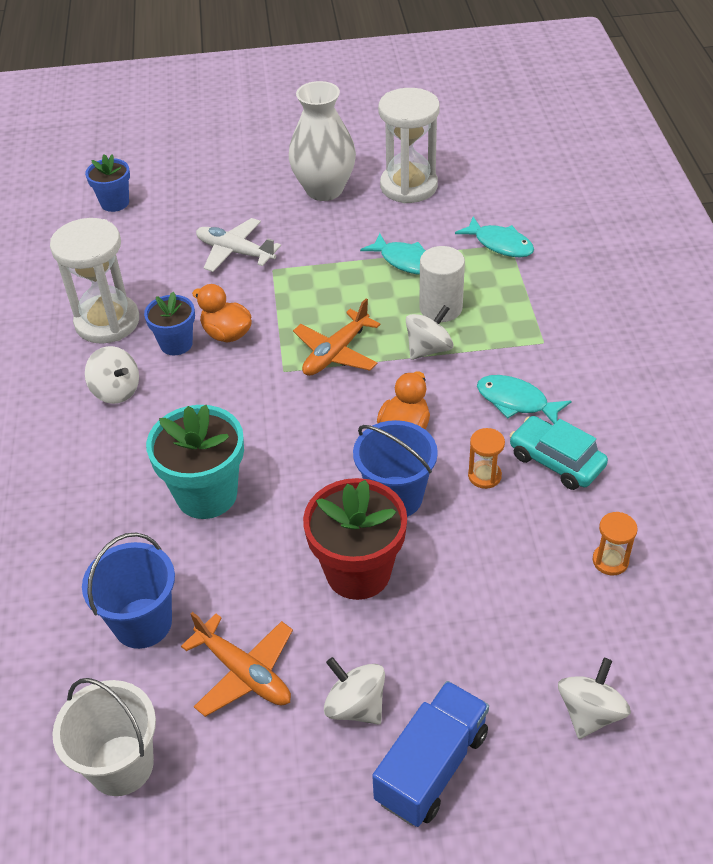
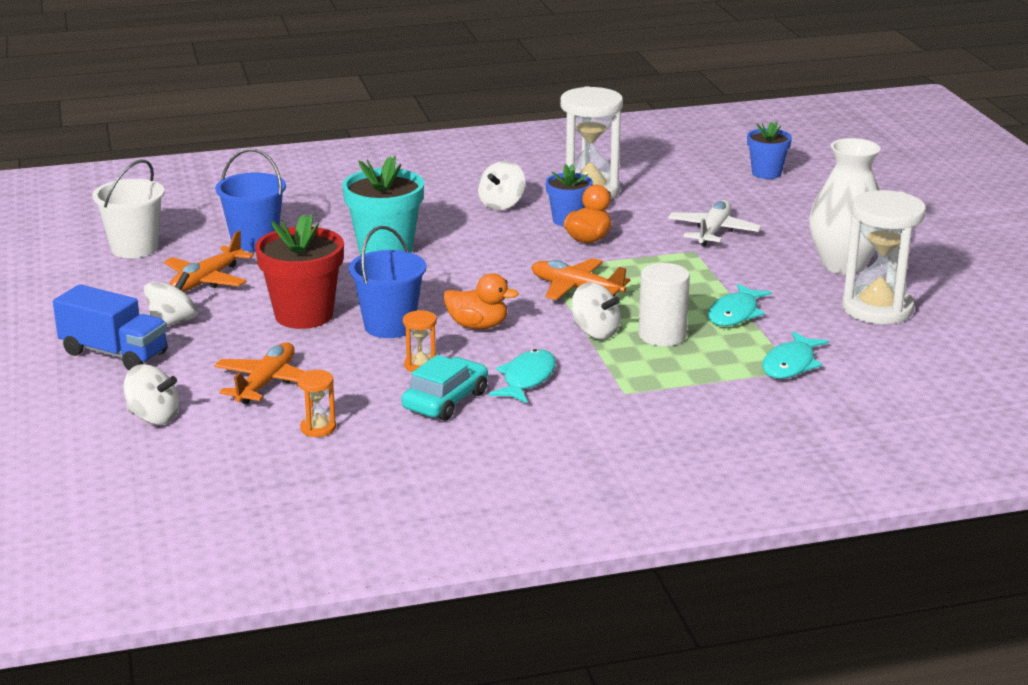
camera: 80 degrees right, 20 degrees down
(514, 606) = (266, 383): none -> orange plane

